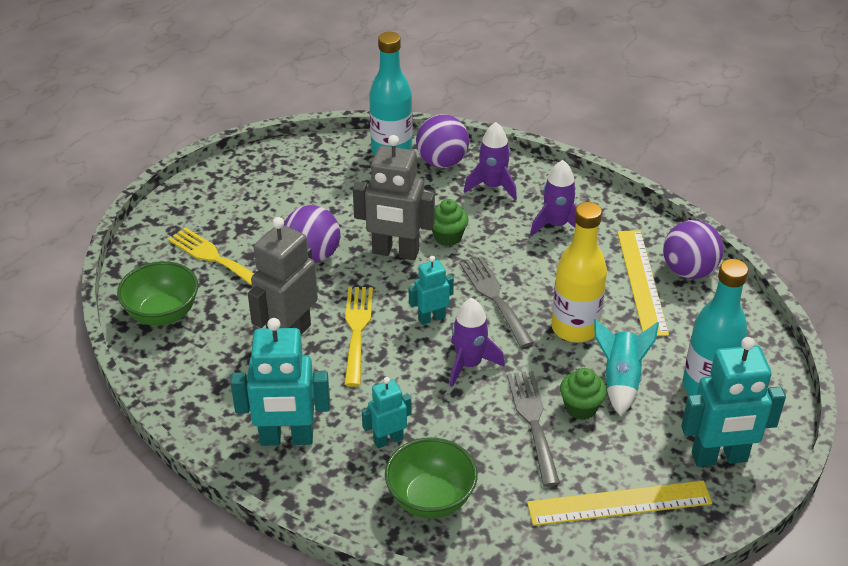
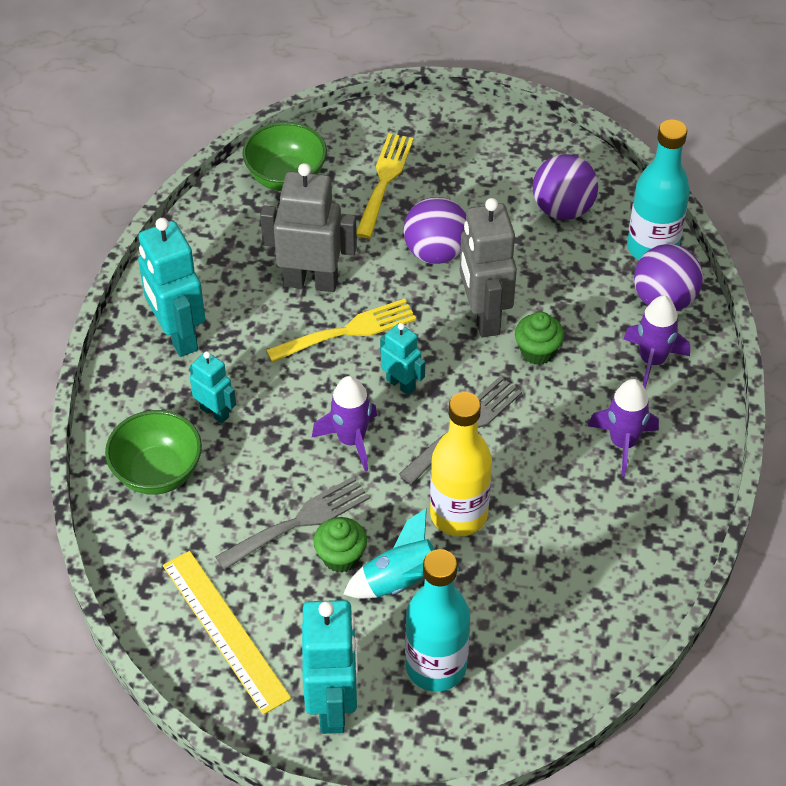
camera: 65 degrees right, 10 degrees up
(641, 281) = (575, 555): yellow ruler -> none
(688, 271) = (624, 597): purple ball -> purple ball (562, 209)
(719, 458) = (333, 705): turquoise robot -> turquoise robot turned 150 degrees counterclockwise

